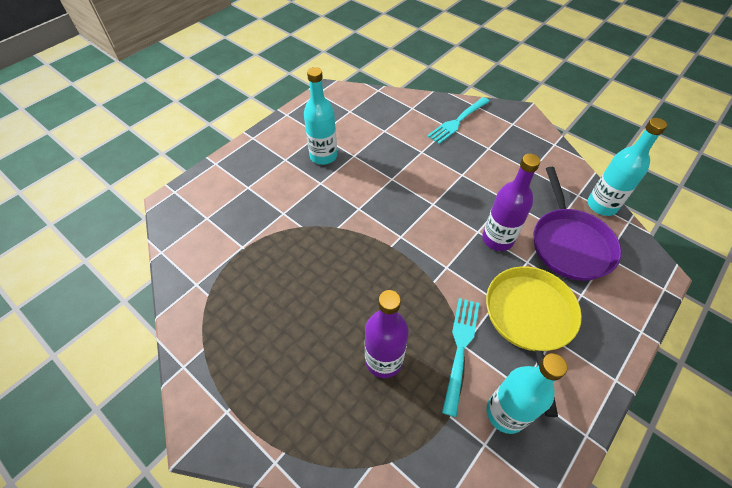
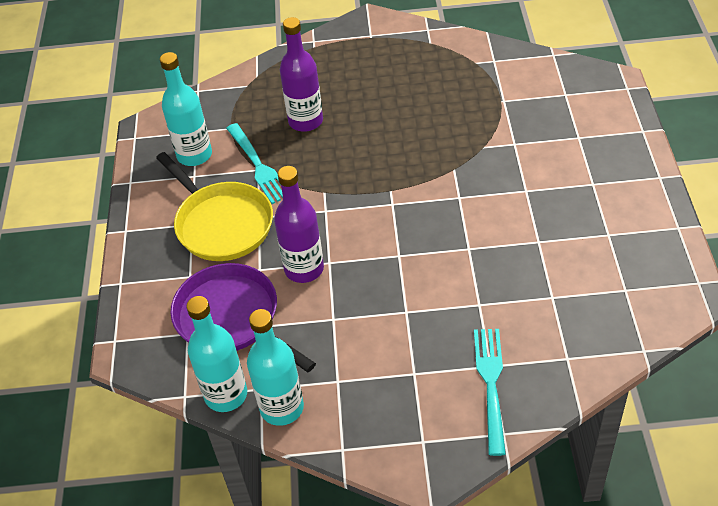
camera: 140 degrees right, 5 degrees down
(323, 156) = (565, 216): turquoise bottle -> turquoise bottle (282, 408)

